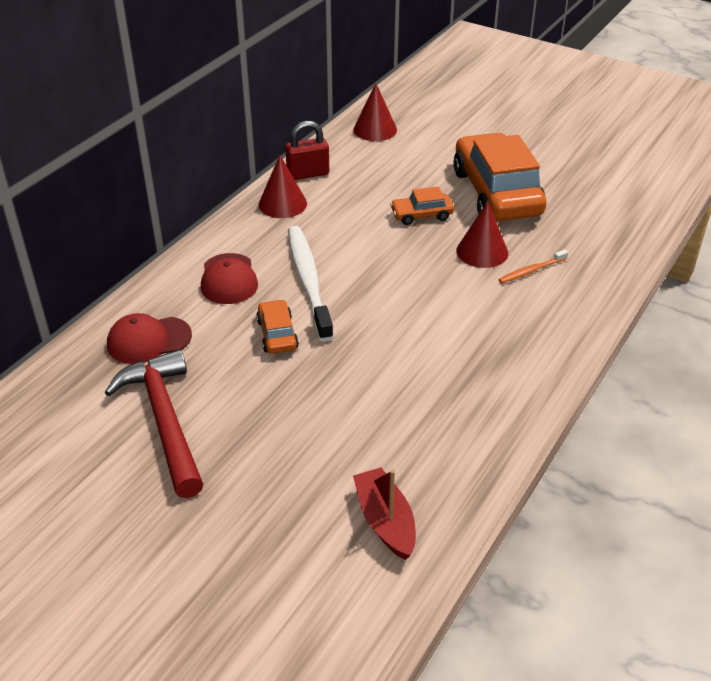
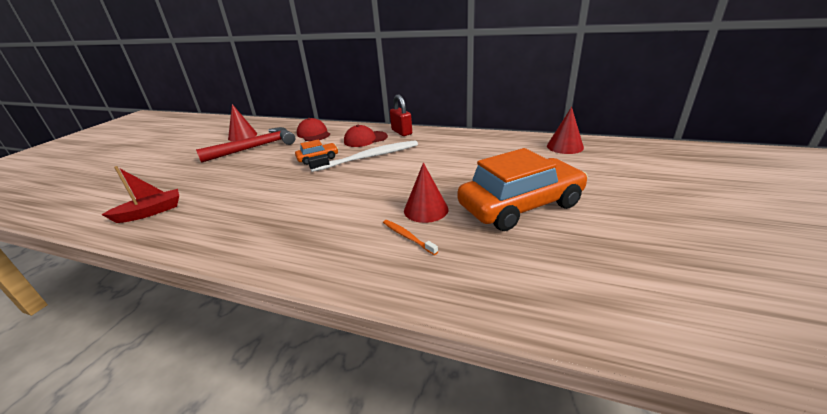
camera: 80 degrees right, 10 degrees down
(282, 204) = (445, 138): red cone -> red cone (242, 136)
(308, 174) = (484, 138): red padlock -> red padlock (401, 132)
(421, 215) = (462, 179): orange car -> none

